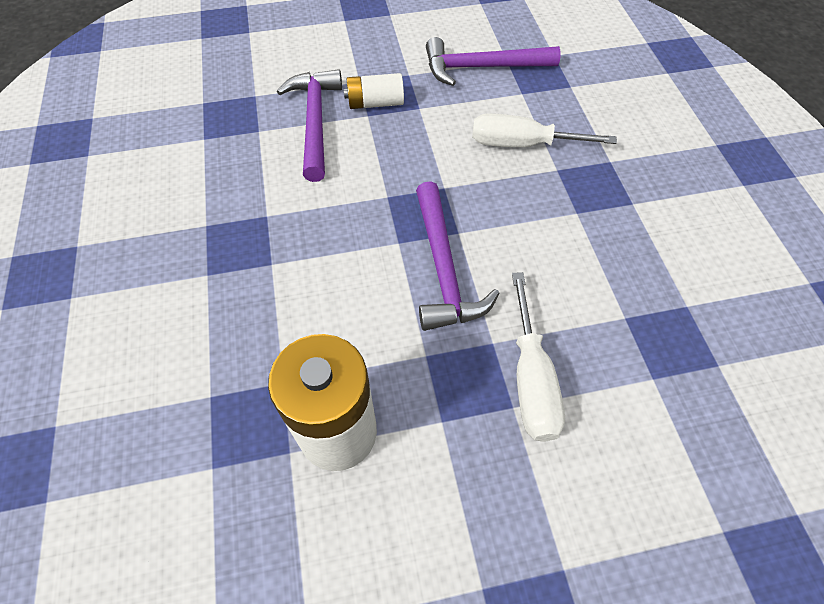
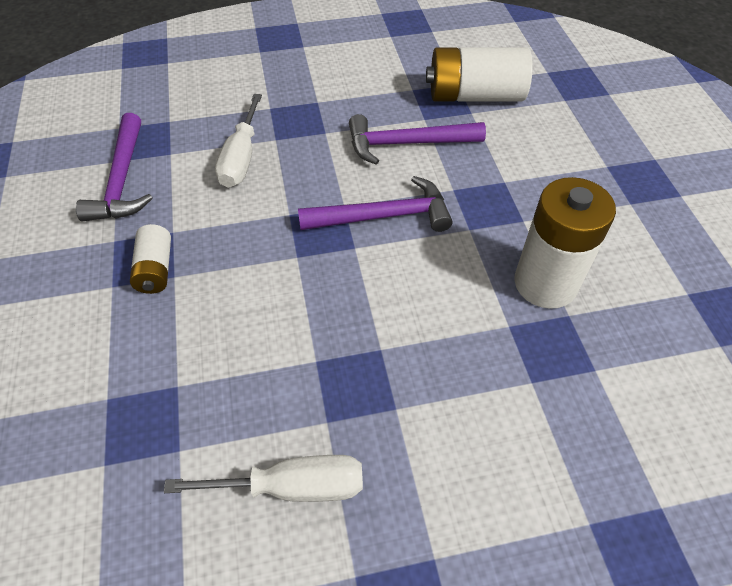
camera: 90 degrees left, 5 degrees down
(315, 122) = (174, 325): purple hammer -> purple hammer (406, 143)
(531, 379) = (481, 170): white screwdriver -> white screwdriver (292, 487)
(694, 386) = (474, 96): none -> white battery

